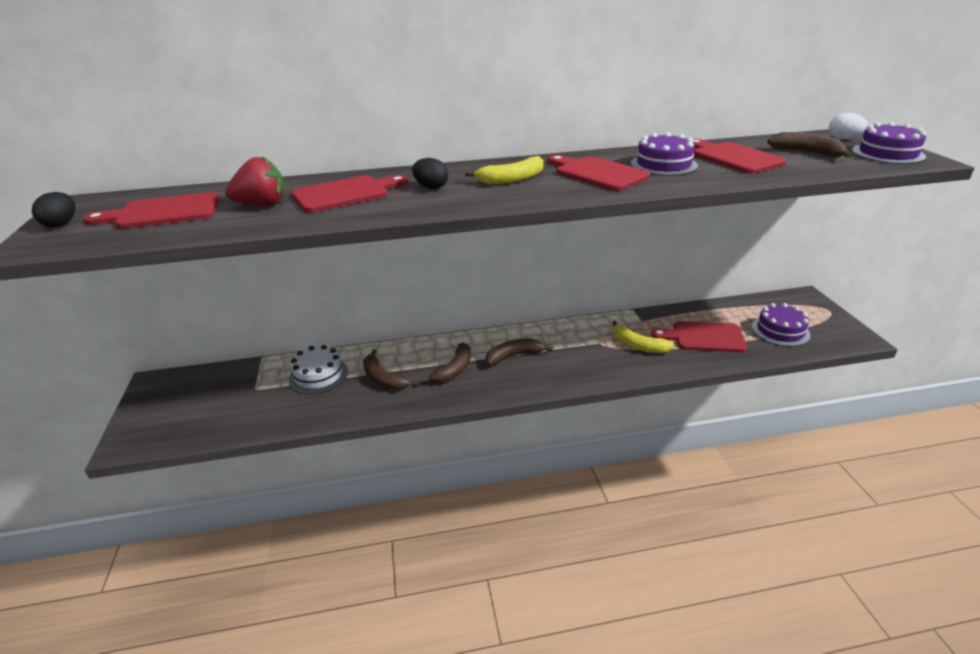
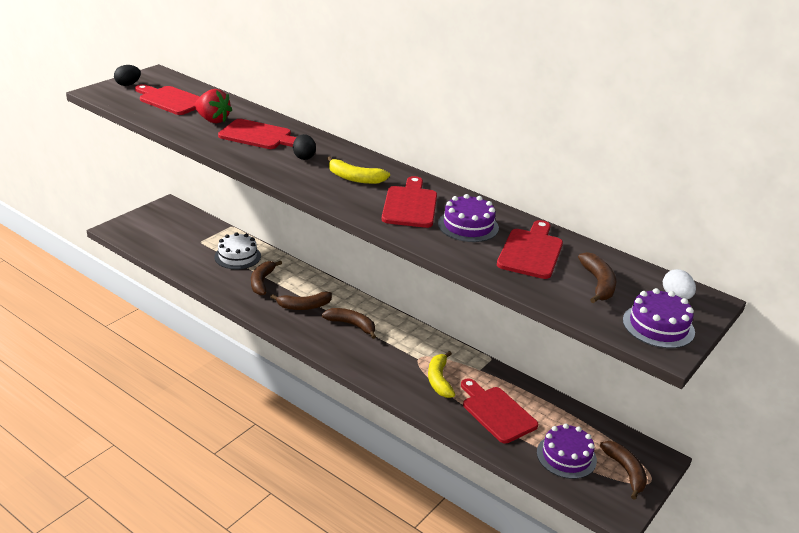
camera: 45 degrees right, 0 degrees up
(813, 315) = (625, 471): none -> brown banana

